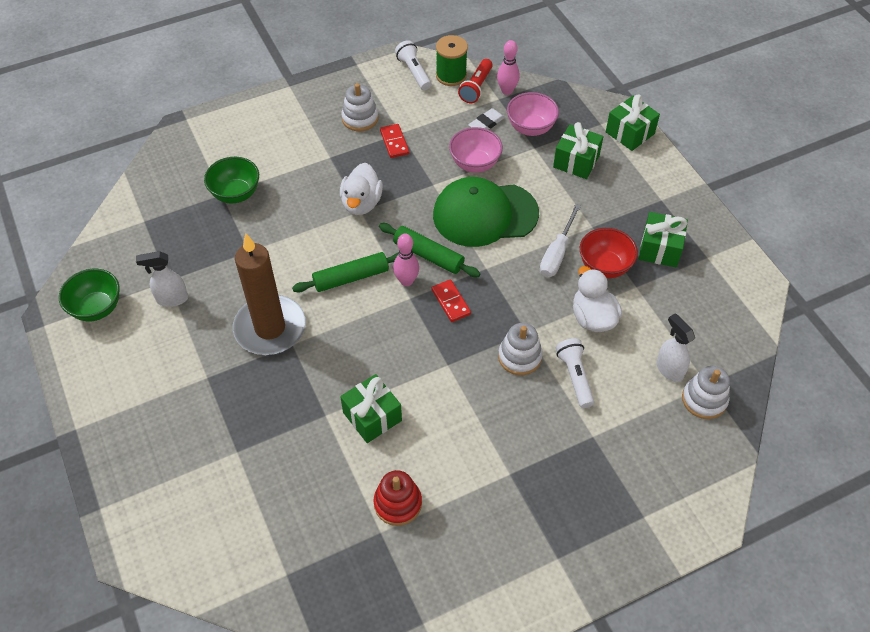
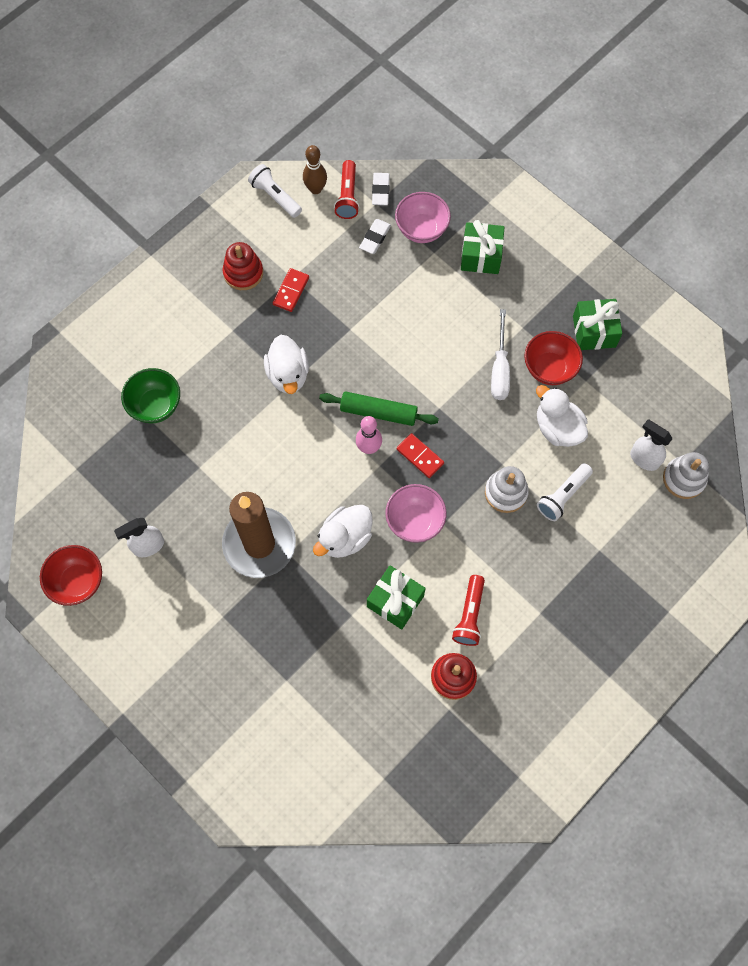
camera: 20 degrees left, 15 degrees up
(97, 308) = (78, 581): green bowl -> red bowl
(350, 347) = (345, 538): none -> white duck
(351, 277) = (313, 462): green rolling pin -> none
(360, 118) = (243, 273): white stacking toy -> red stacking toy
(394, 142) = (291, 291): red domino -> red domino turned 60 degrees clockwise
(438, 452) = (469, 615): none -> red flashlight
(451, 75) = (315, 189): green spool -> brown bowling pin
(475, 164) = (382, 291): pink bowl -> pink bowl (414, 521)
(485, 214) = (414, 347): green cap -> none
(507, 91) = (380, 191): pink bowling pin -> white eraser
(575, 376) = (563, 496): white flashlight -> white flashlight turned 105 degrees counterclockwise
(630, 133) = (521, 204): green gift -> none

